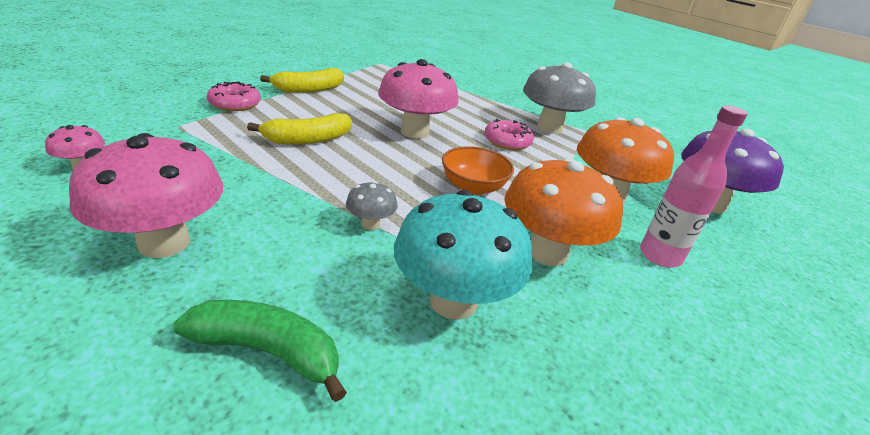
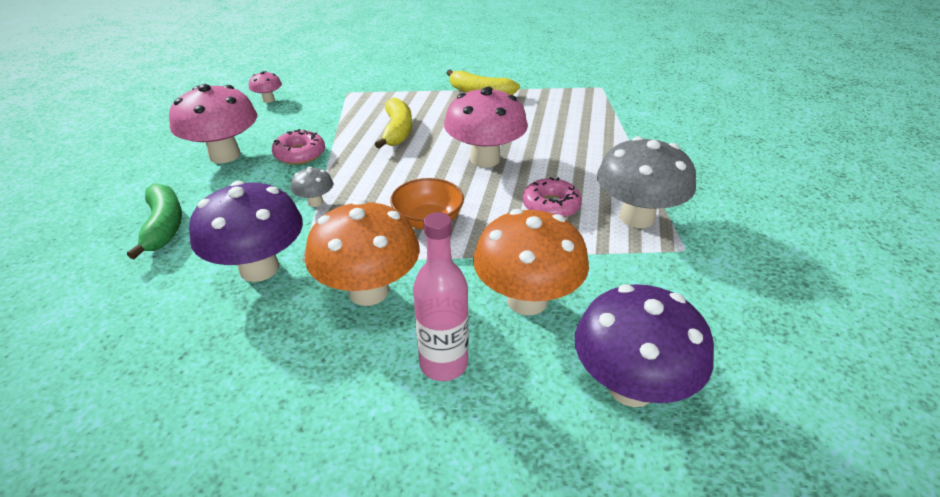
camera: 60 degrees right, 5 degrees up
(235, 104) = (407, 87): pink donut -> pink donut (300, 154)
(307, 139) = (397, 131): yellow banana -> yellow banana turned 120 degrees counterclockwise
(453, 301) = (259, 268): turquoise mushroom -> purple mushroom

